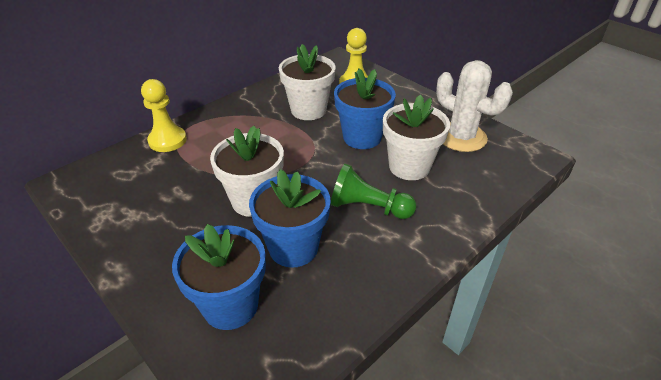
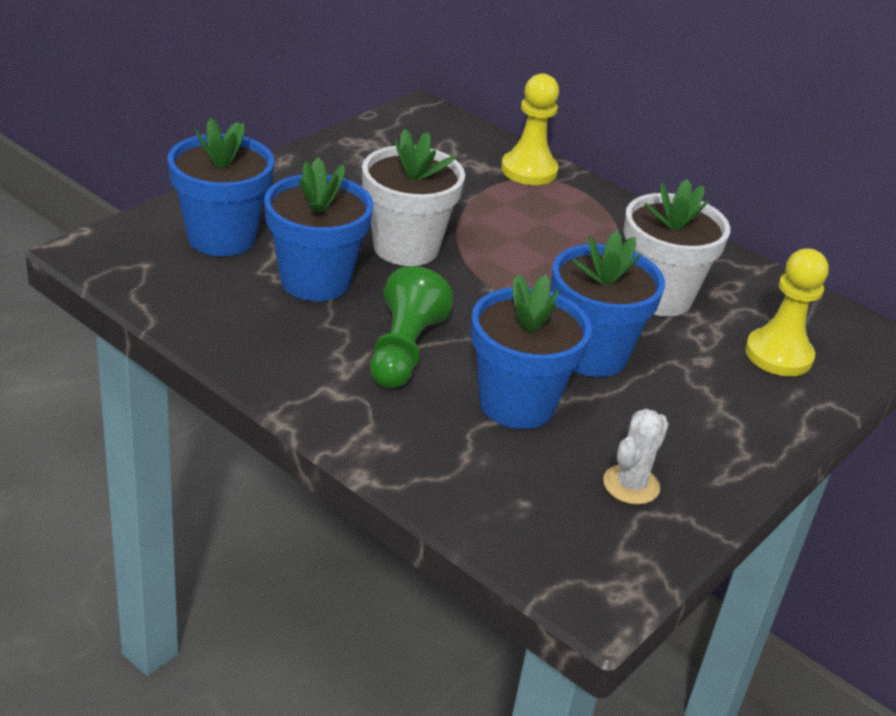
camera: 80 degrees right, 5 degrees down
(409, 167) = (517, 404): white flower pot -> blue flower pot
(461, 137) = (631, 485): white cactus -> white cactus, size x0.54

